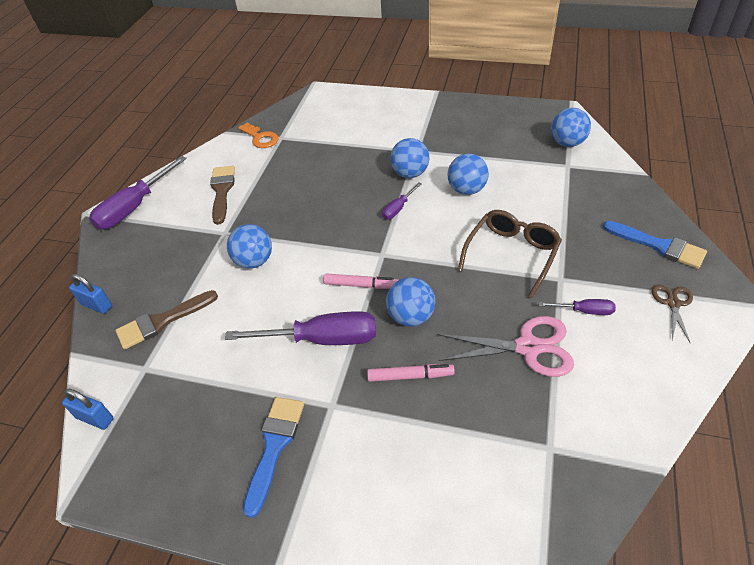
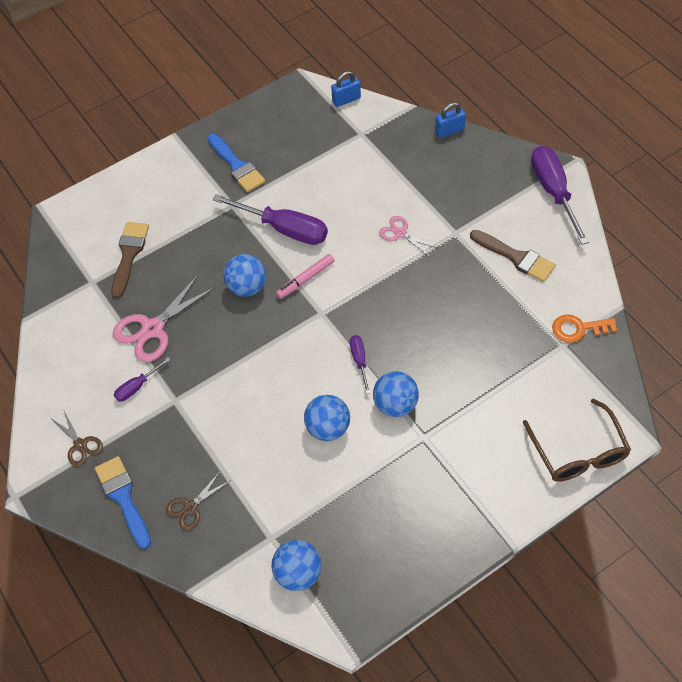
camera: 130 degrees right, 10 degrees up
(162, 321) = (394, 157): brown brush -> brown brush (129, 255)
(254, 261) = (400, 233): blue ball -> pink scissors
(322, 339) = (284, 229): purple screwdriver -> purple screwdriver turned 105 degrees counterclockwise
(410, 376) = (206, 254): pink marker -> none
(511, 254) = (228, 392): brown glasses -> brown glasses (578, 452)
(609, 210) = (191, 507): none -> brown scissors
(659, 246) = (123, 497): blue brush -> blue brush turned 75 degrees clockwise

